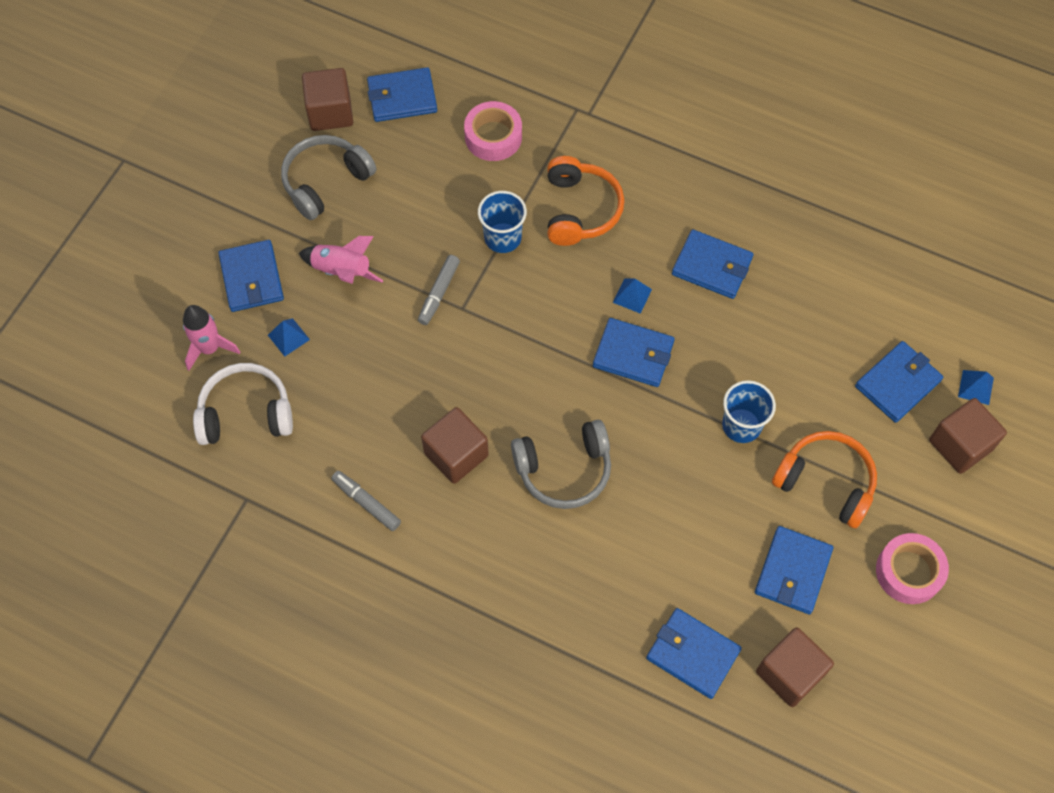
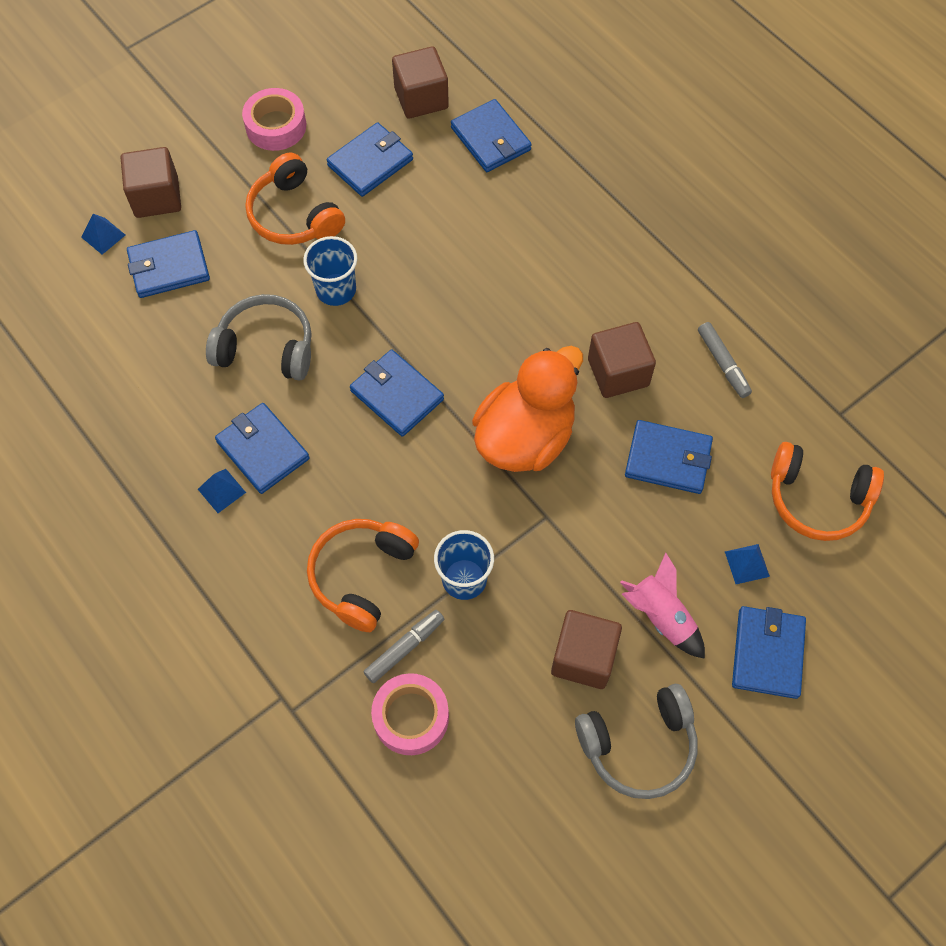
camera: 155 degrees left, 0 degrees up
(209, 348) = (838, 587): pink rocket -> none
(246, 413) = (817, 499): white headphones -> orange headphones
(330, 112) = (597, 849): brown cube -> brown cube (583, 657)
(402, 97) = (496, 829): blue wallet -> blue wallet (668, 459)
(439, 293) = (564, 544): grey marker -> grey marker (405, 648)
(509, 364) = (525, 437): none -> orange duck
(564, 470) = (522, 318): grey headphones -> grey headphones (266, 347)
(632, 296) = (362, 454): blue pyramid -> blue pyramid (221, 490)

